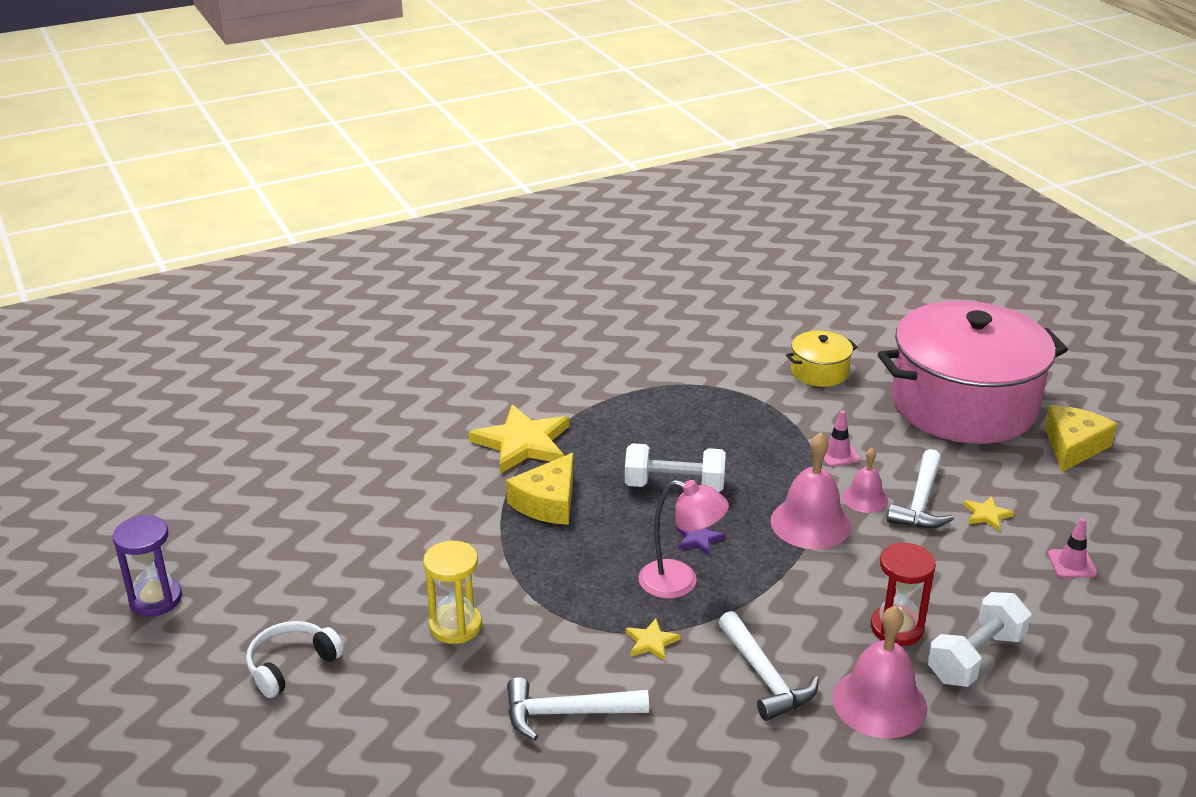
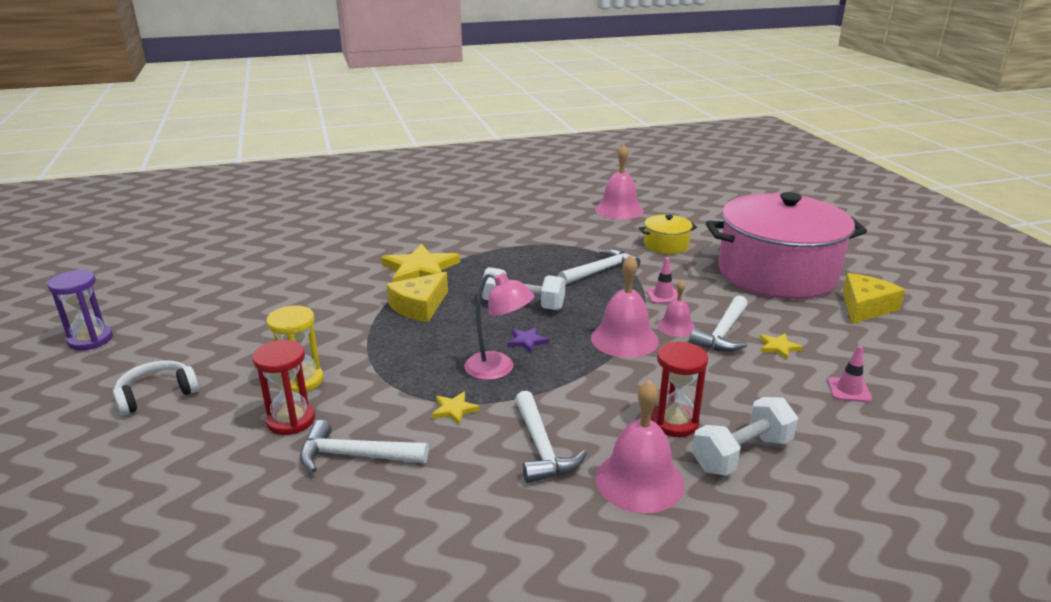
camera: 10 degrees right, 5 degrees down
(471, 679) = (291, 420): none -> red hourglass
(742, 316) = (619, 210): none -> pink bell
(750, 422) = (600, 271): none -> white hammer

